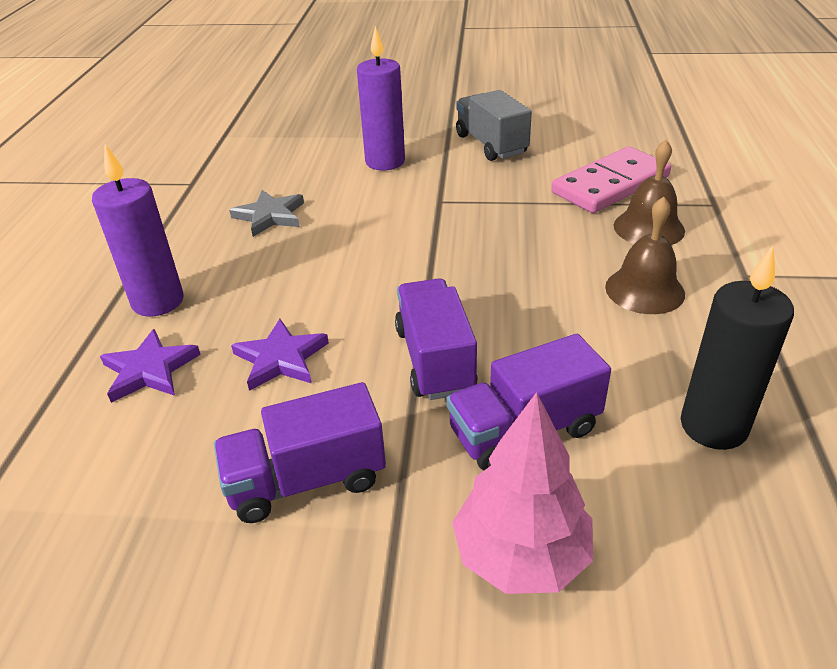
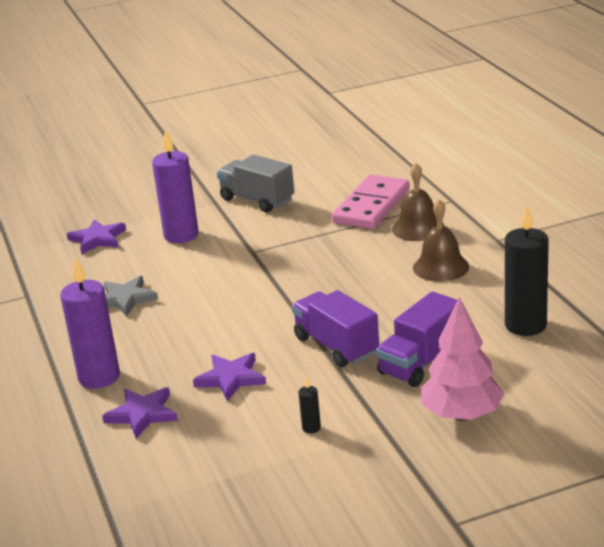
camera: 25 degrees left, 10 degrees down
(306, 480) = (311, 428): purple truck -> black candle
(307, 144) = (98, 239): none -> purple star

